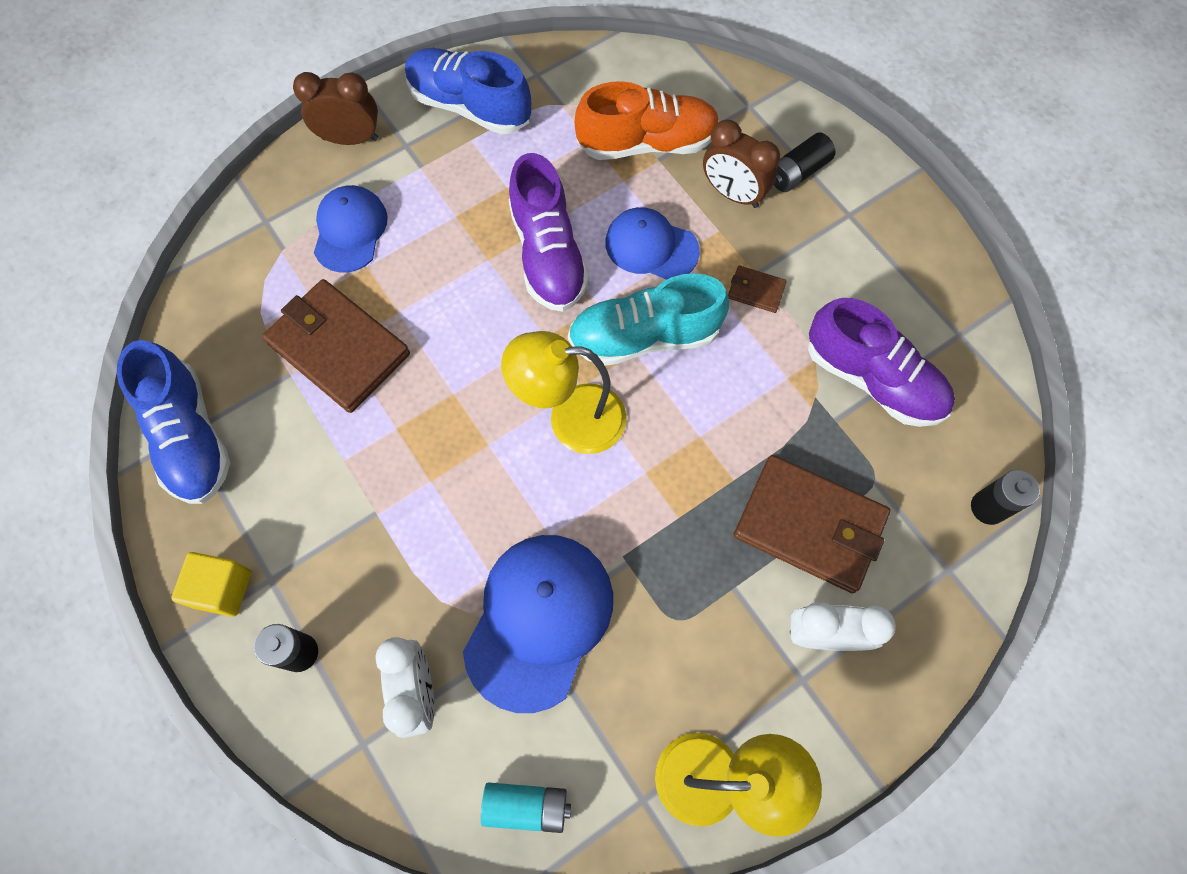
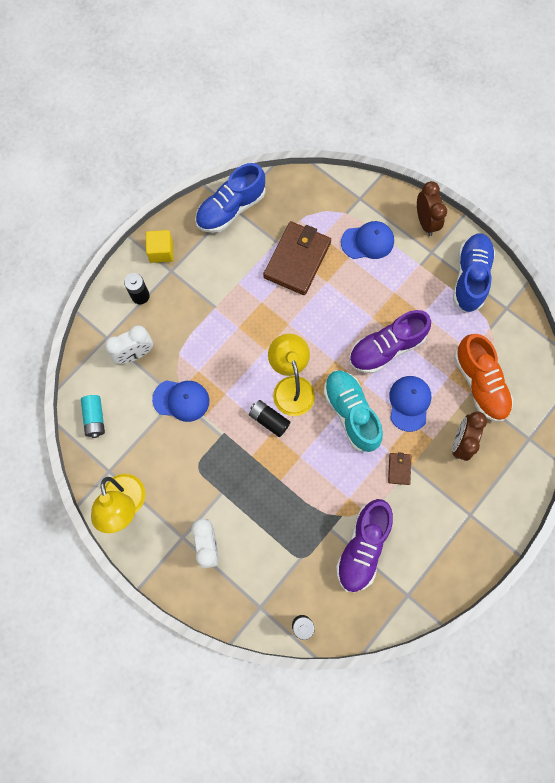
camera: 75 degrees right, 5 degrees up
(539, 620) = (181, 400): blue cap -> blue cap, size x0.63
(797, 172) = (490, 477): black battery -> black battery (269, 420)
(809, 525) = (265, 526): brown wallet -> none

